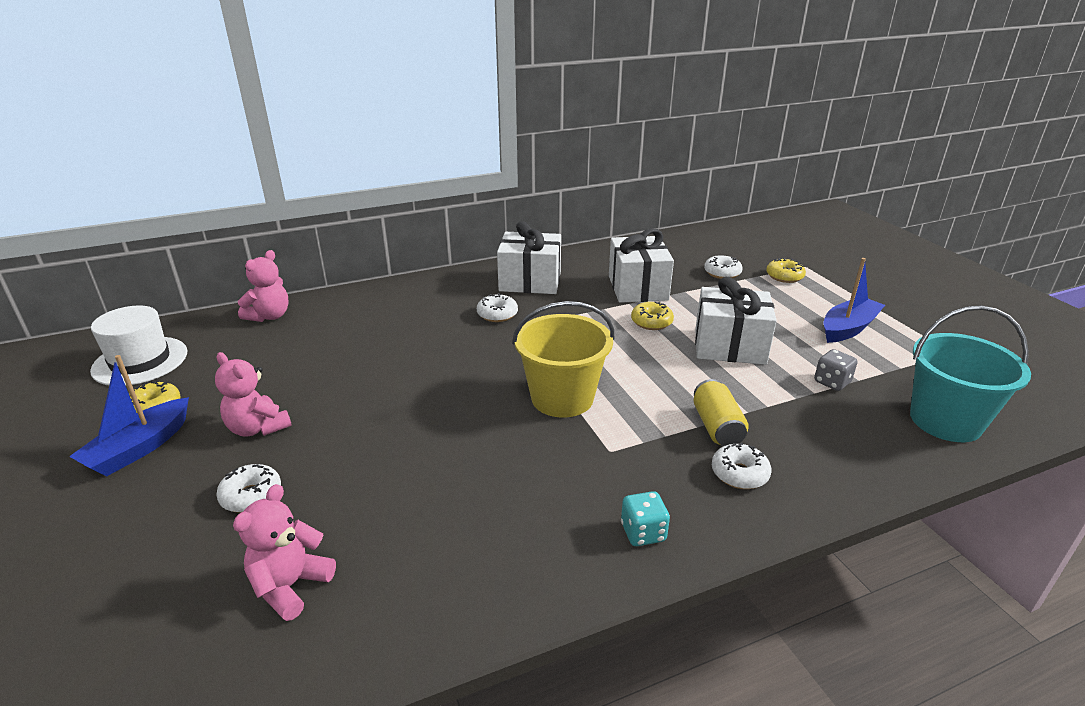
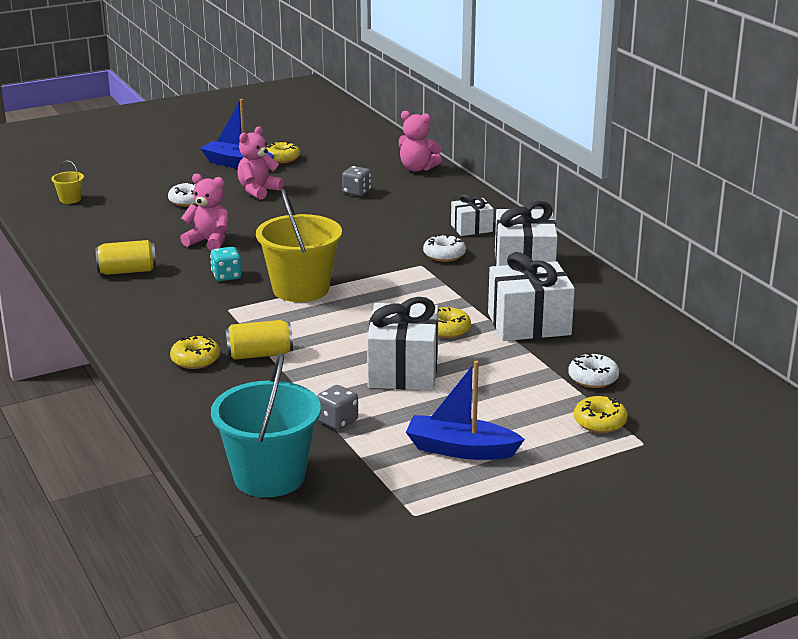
camera: 85 degrees right, 5 degrees down
(140, 361) = (340, 142): white hat -> none
(140, 661) = (70, 199): none -> yellow bucket
(290, 586) = (111, 223): pink teddy bear -> pink teddy bear (209, 242)
(312, 355) = (356, 192): none -> grey dice
(441, 298) = (471, 228): none -> white gift
(485, 552) = (127, 271): none -> yellow can
(643, 532) = (135, 320): turquoise dice -> turquoise dice (226, 276)
(739, 474) = (195, 360): white donut -> yellow donut
(848, 328) = (460, 449): blue boat -> blue boat turned 150 degrees clockwise

